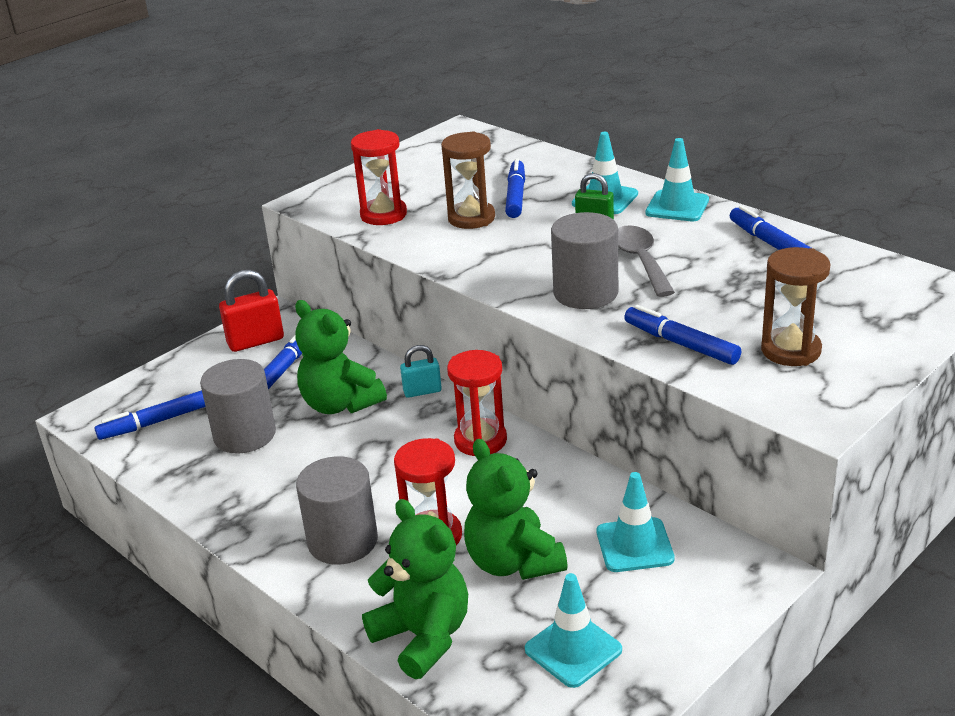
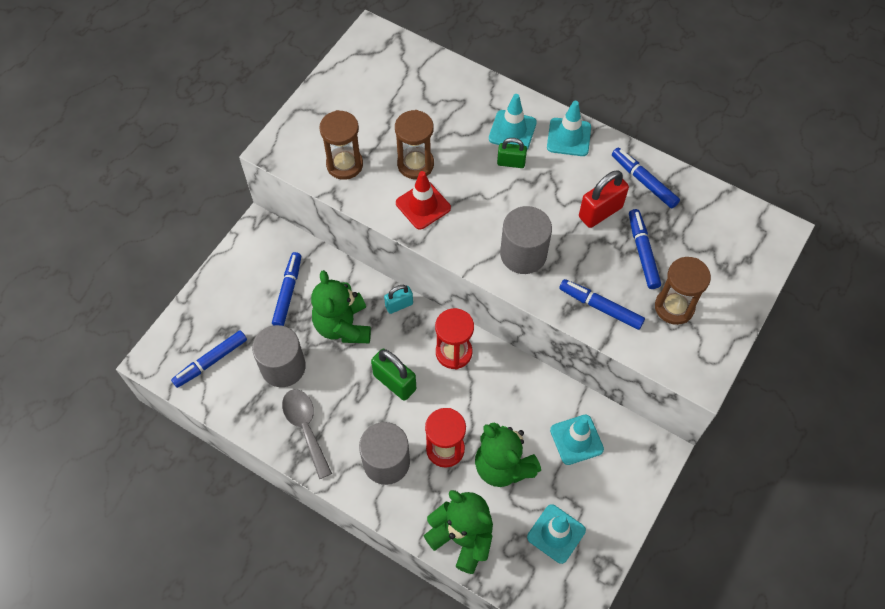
camera: 15 degrees left, 30 degrees up
(255, 341) = (255, 261): red padlock -> red padlock (600, 212)
(340, 404) = (343, 326): green teddy bear -> green teddy bear turned 45 degrees clockwise
(383, 215) = (344, 164): red hourglass -> brown hourglass
(387, 462) = (394, 382): none -> green padlock
(467, 249) = (423, 205): none -> red traffic cone
(515, 196) = (442, 131): blue marker -> blue marker (642, 252)
(640, 260) = (554, 210): grey spoon -> grey spoon (305, 427)

